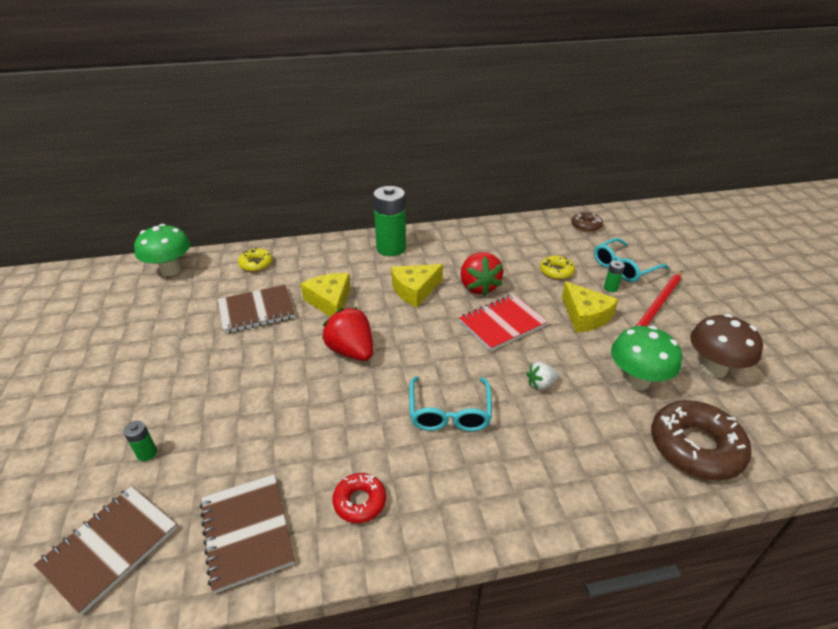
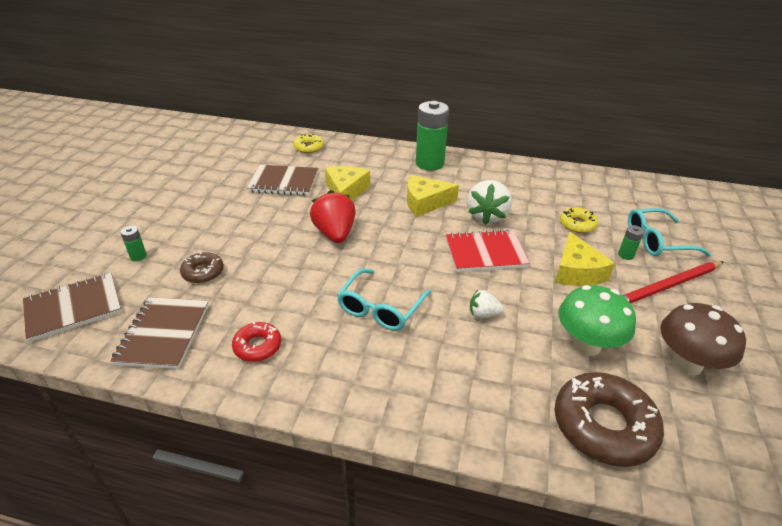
camera: 25 degrees right, 0 degrees up
(170, 270) = (243, 136): green mushroom -> none
(478, 287) = (487, 216): red strawberry -> white strawberry
(586, 225) = (644, 192): brown donut -> brown donut (203, 272)

